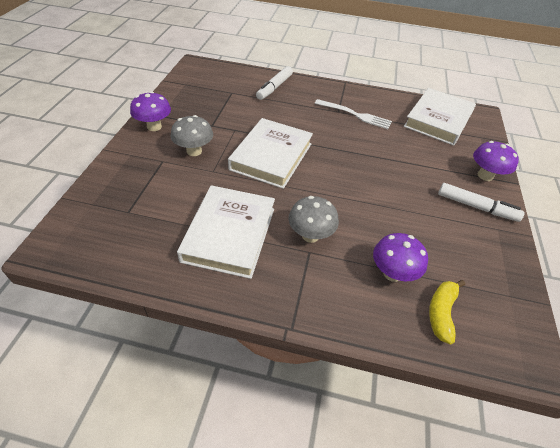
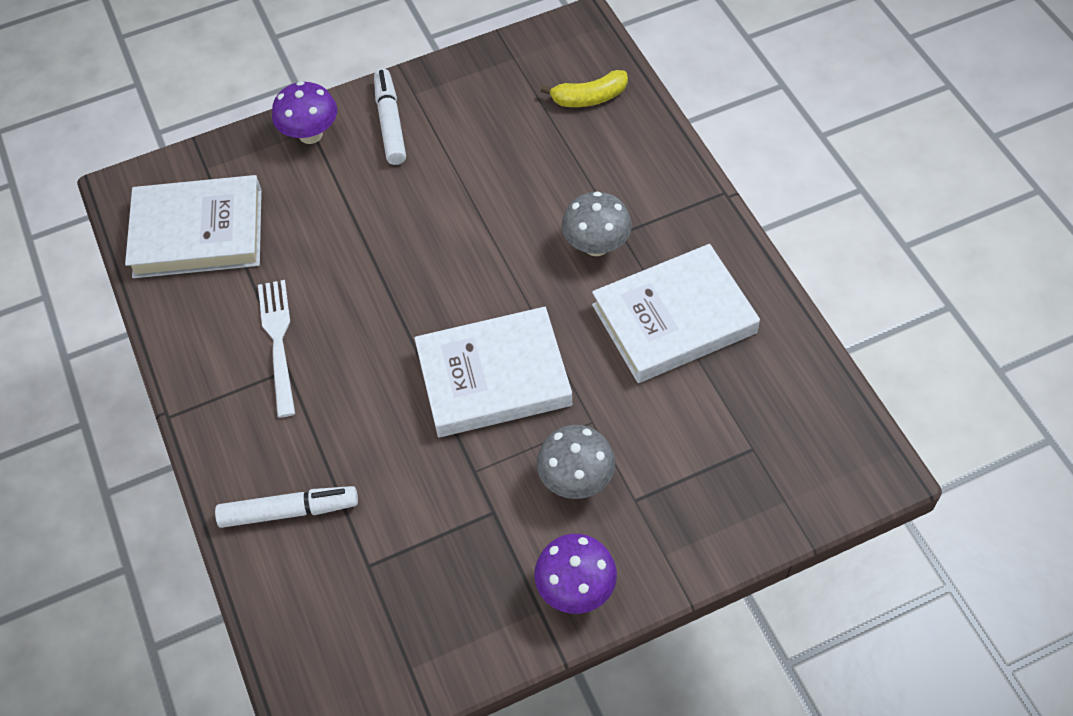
camera: 120 degrees left, 10 degrees up
(392, 273) = (577, 152): purple mushroom -> none

